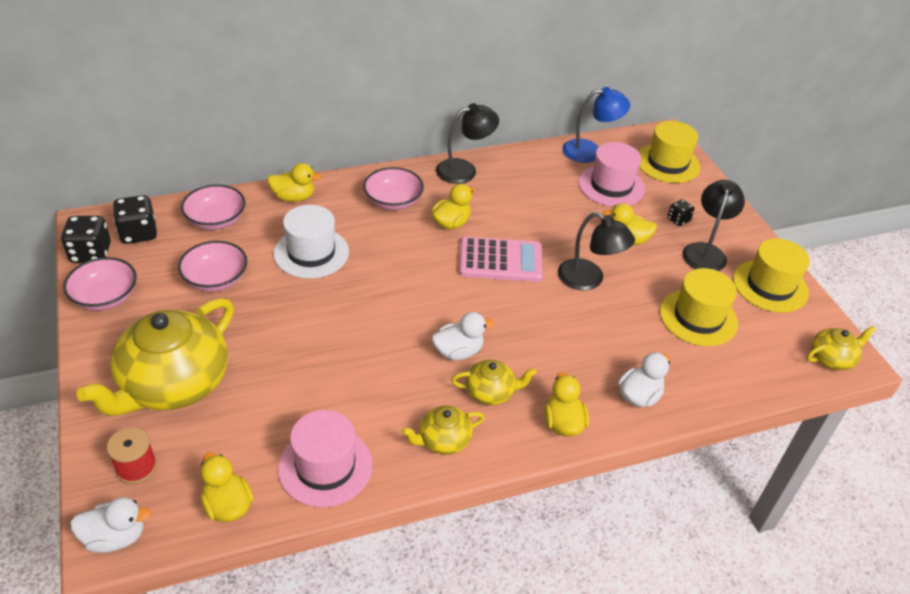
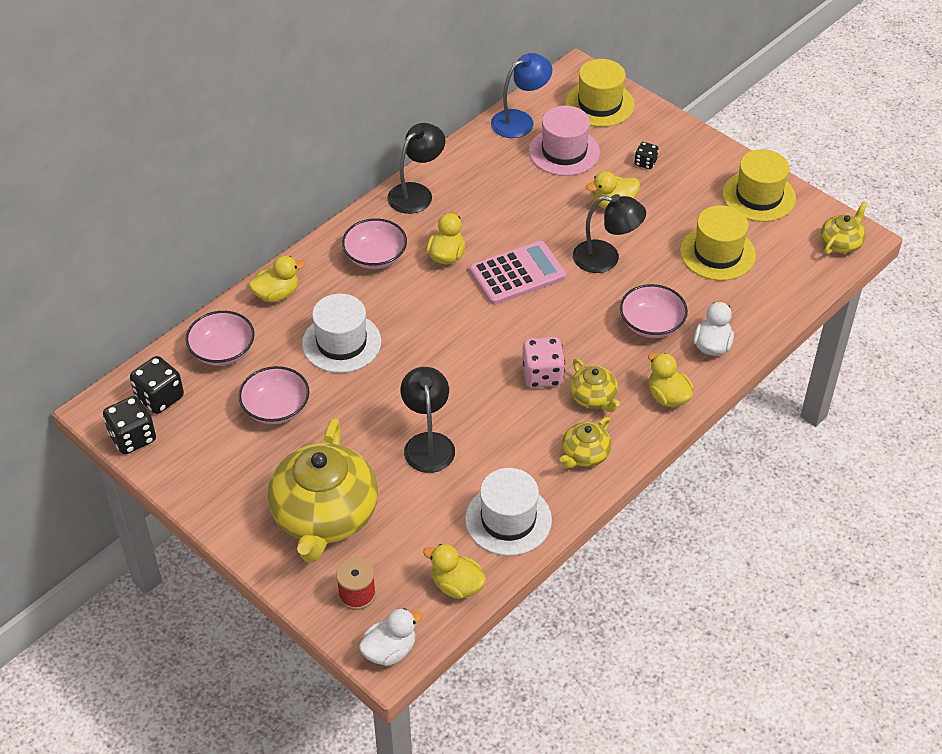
camera: 25 degrees left, 5 degrees up
(105, 297) = (189, 471): pink bowl -> pink bowl (651, 324)
(325, 466) = (508, 519): pink hat -> white hat
(458, 351) = (542, 375): white duck -> pink dice
(490, 392) = (593, 397): yellow teapot -> yellow teapot turned 90 degrees clockwise
(705, 251) = (687, 185): black lamp -> black lamp (428, 443)

